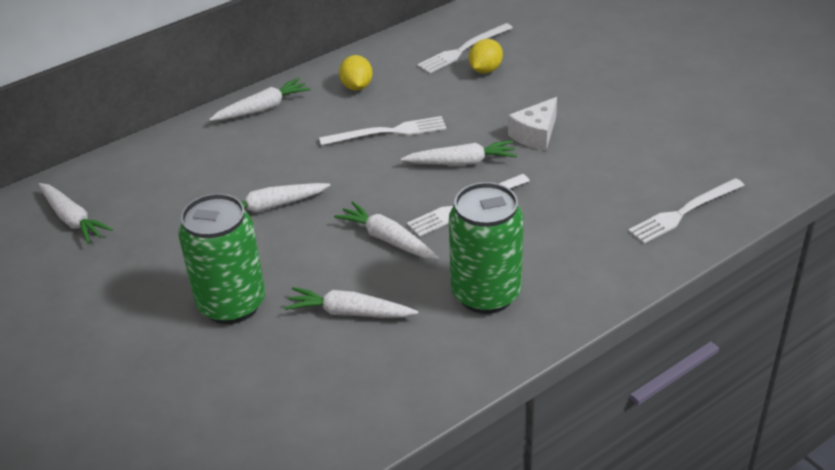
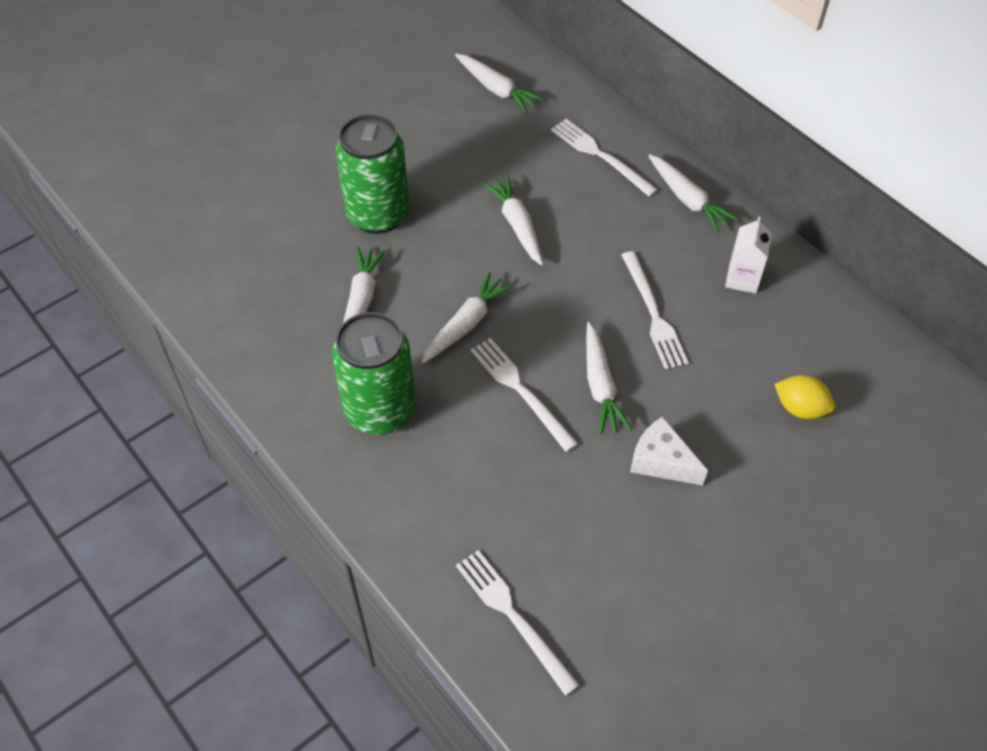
camera: 85 degrees right, 15 degrees up
(73, 219) = (496, 89): white carrot -> white carrot turned 90 degrees counterclockwise
(357, 86) = (742, 279): yellow lemon -> white carton
(463, 50) = (844, 383): white fork -> white fork (600, 156)

